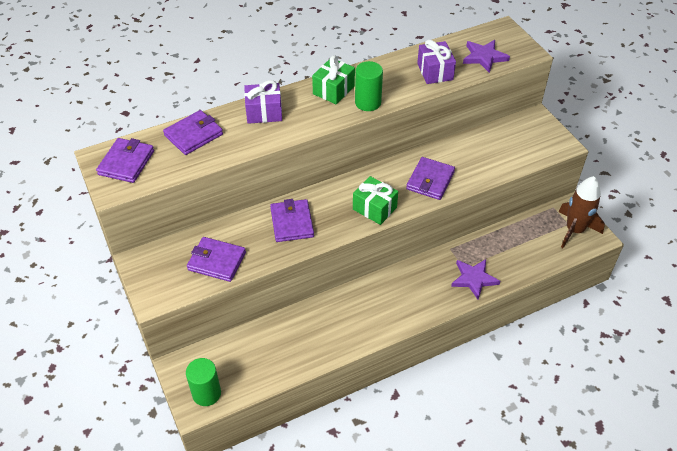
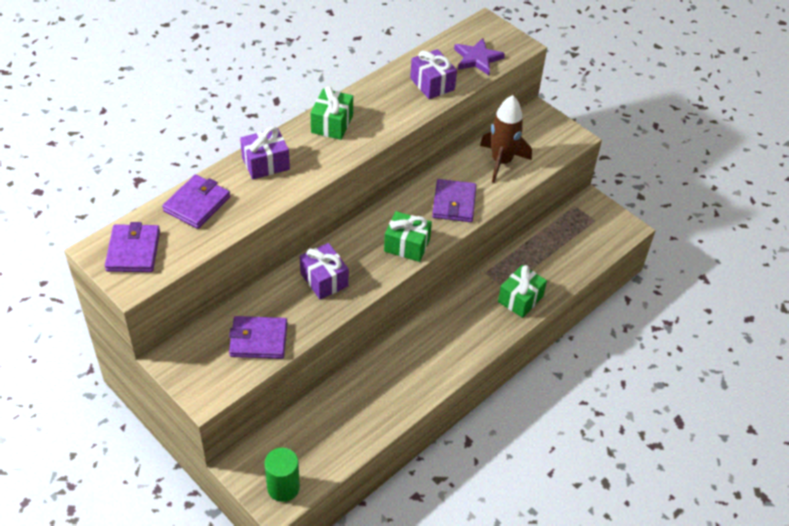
camera: 20 degrees left, 0 degrees up
(292, 223) = (324, 280): purple wallet -> purple gift
(368, 102) = (374, 131): green cylinder -> none
(474, 279) = (520, 299): purple star -> green gift
(574, 230) = (603, 225): brown rocket -> brown rocket (501, 162)

